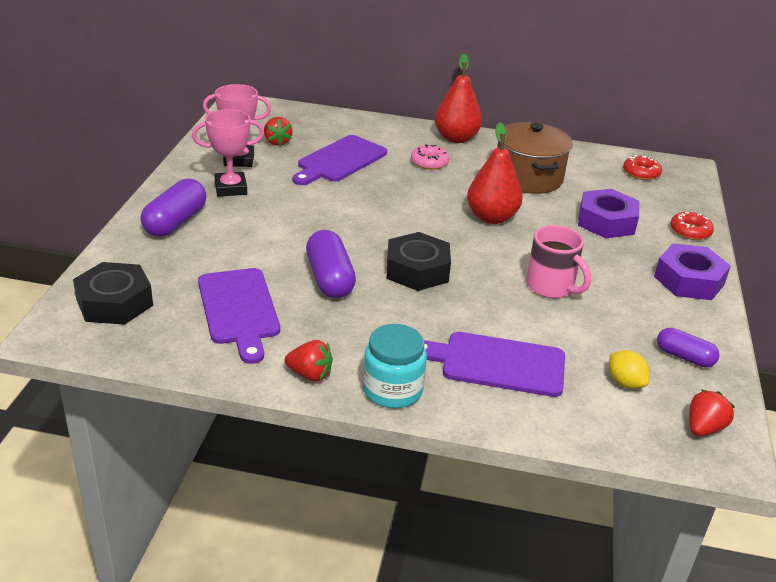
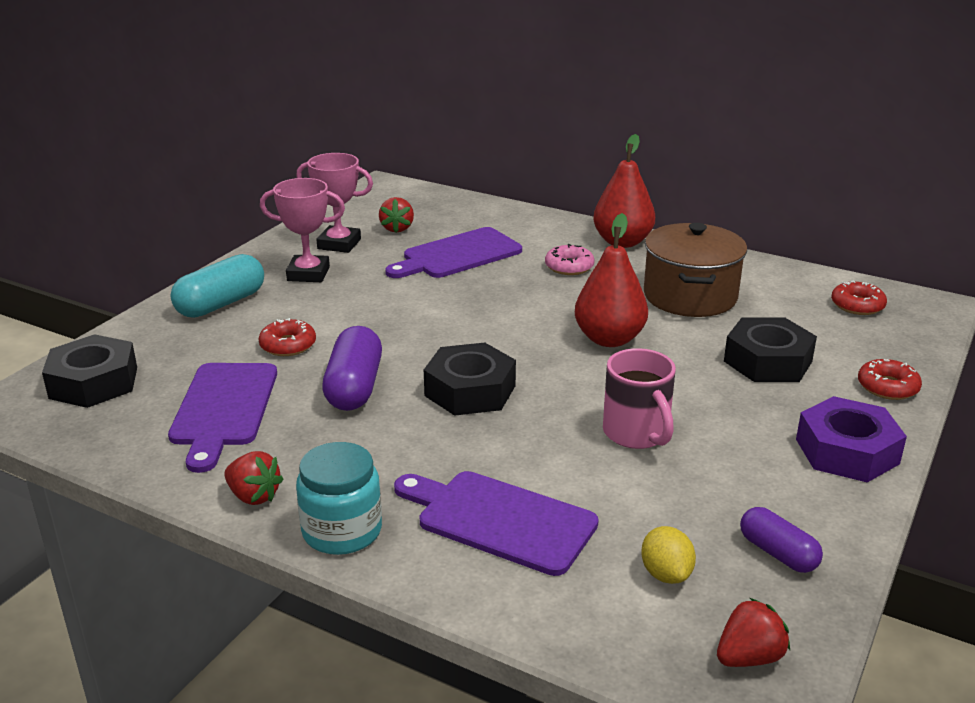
camera: 20 degrees right, 5 degrees down
(175, 222) = (221, 304): purple capsule -> turquoise capsule
(255, 251) = (288, 345): none -> red donut
(606, 222) = (768, 361): purple nut -> black nut

